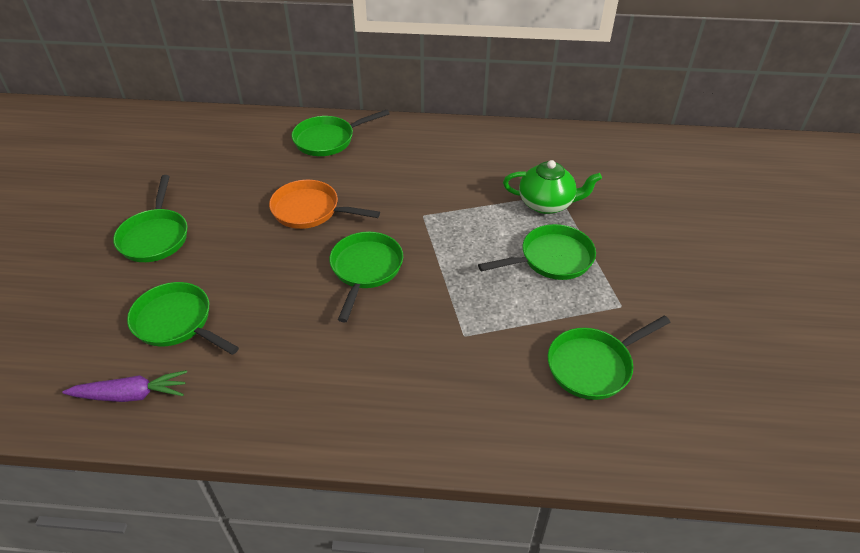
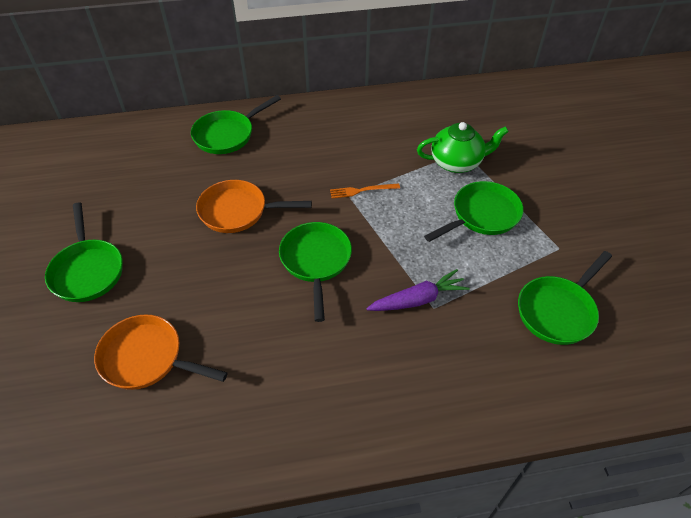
camera: 15 degrees left, 5 degrees up
(131, 395) = (129, 448): purple carrot -> purple carrot (418, 299)
(177, 322) = (147, 358): green pan -> orange pan
(437, 213) = (362, 190): none -> orange fork

